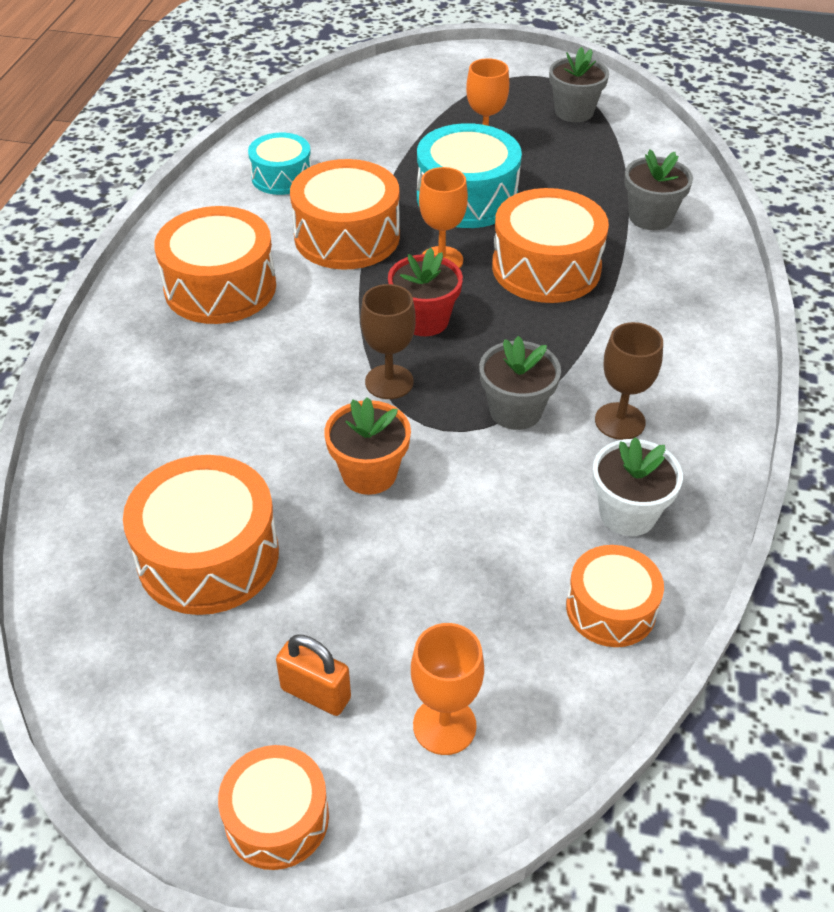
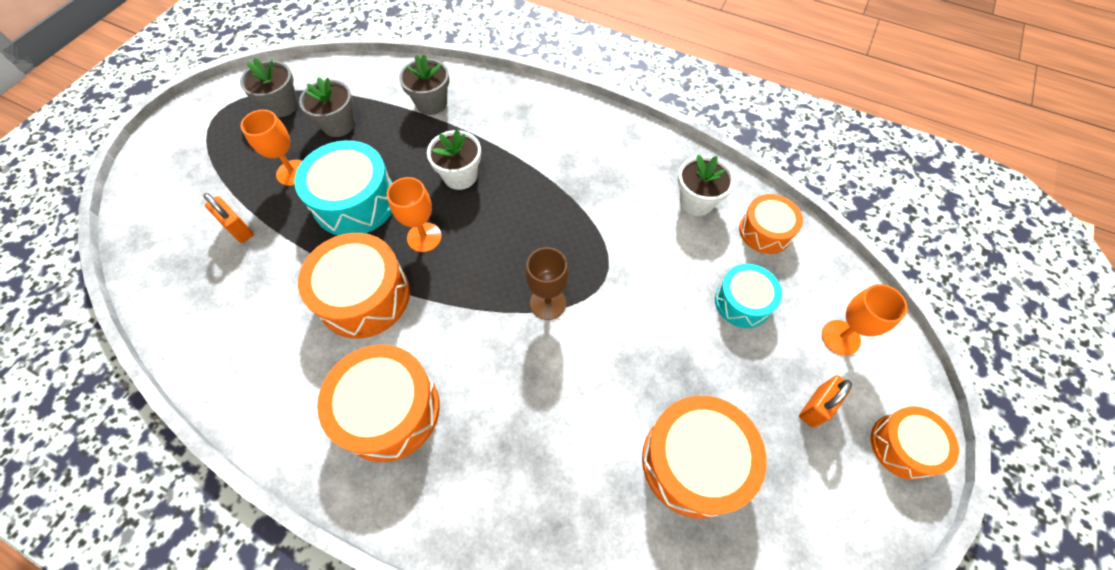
camera: 75 degrees left, 15 degrees up
(282, 177) = (251, 332): turquoise drum -> turquoise drum (742, 302)
(369, 473) = (635, 336): orange flower pot -> none
(396, 134) = (239, 229): none -> orange padlock
(424, 320) = (489, 265): red flower pot -> none
(515, 411) = (597, 234): grey flower pot -> grey flower pot (338, 125)
(546, 267) = (460, 176): orange drum -> white flower pot
(620, 421) = (621, 181): brown goblet -> none

